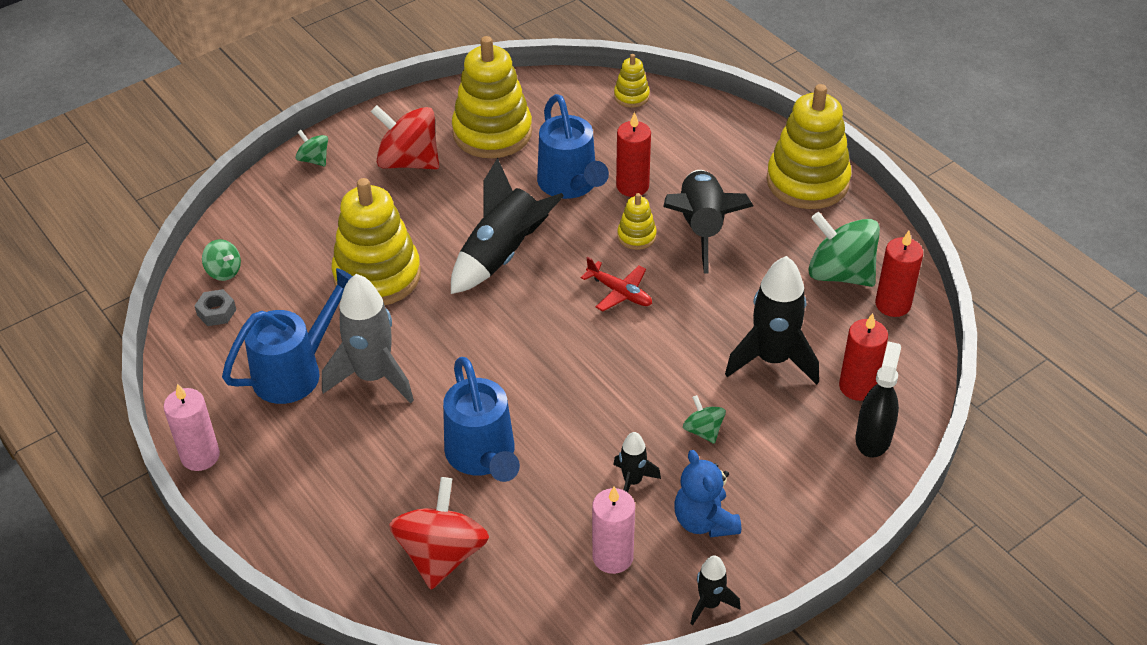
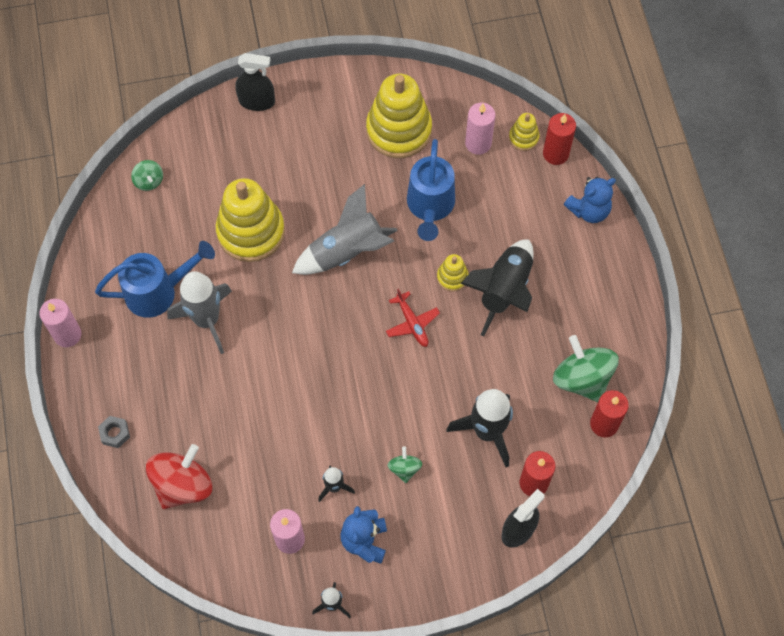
camera: 25 degrees right, 20 degrees up
(216, 312) = (129, 216): grey nut -> grey nut (115, 433)
(314, 160) = (257, 101): green spinning top -> black spray bottle
(408, 161) = (323, 132): red spinning top -> none
(483, 456) = (246, 420): blue watering can -> none
(502, 255) = (347, 252): black rocket -> grey rocket
(586, 116) = (478, 143): none -> pink candle
(632, 186) = (475, 228): red candle -> red candle (555, 154)
(742, 132) = (589, 210): none -> blue teddy bear
(807, 182) = (610, 281): yellow stacking toy -> none

